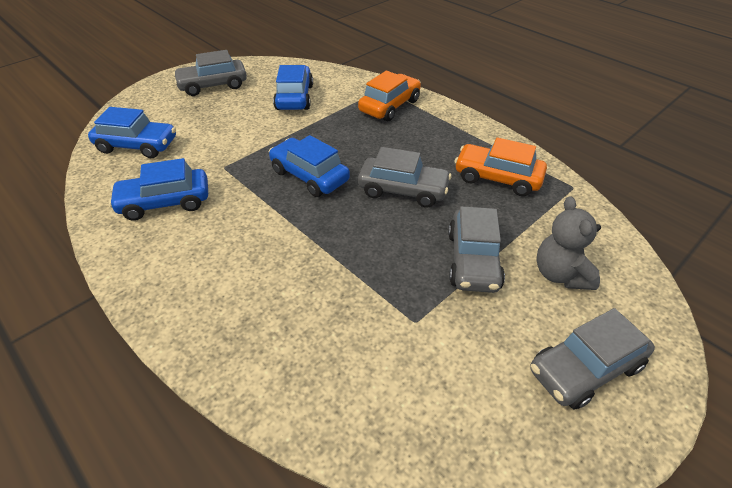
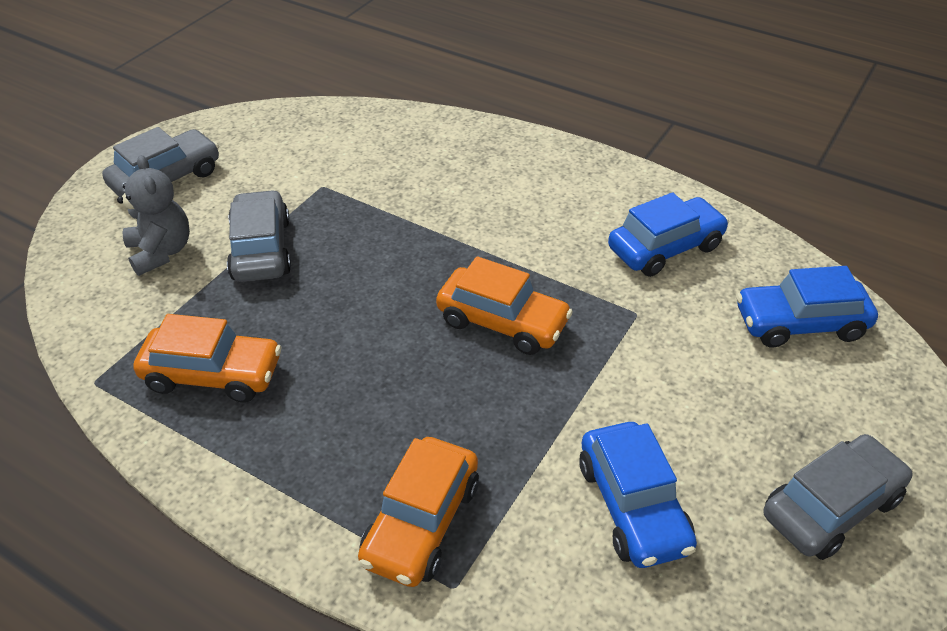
camera: 165 degrees right, 0 degrees up
(309, 176) = (502, 322): blue car -> orange car
(403, 190) = (358, 325): grey car -> none

